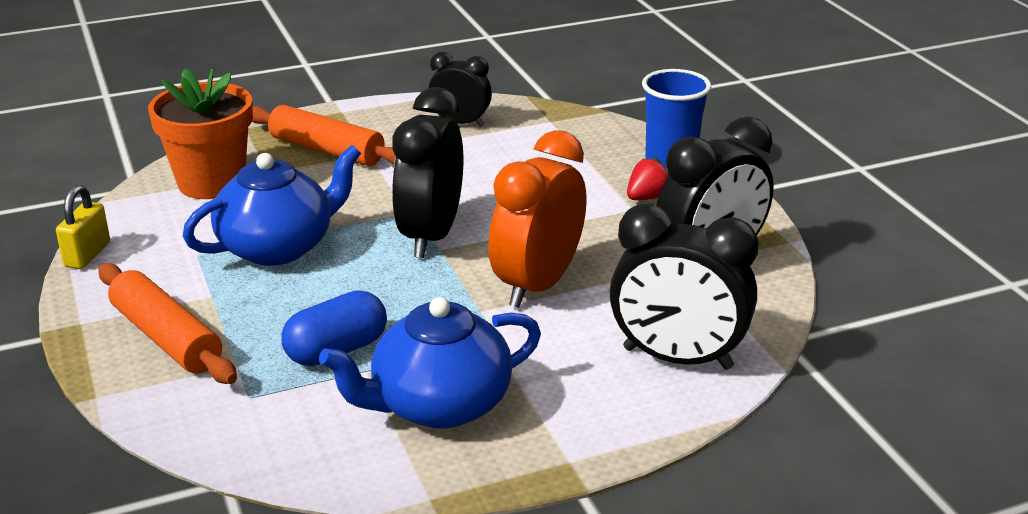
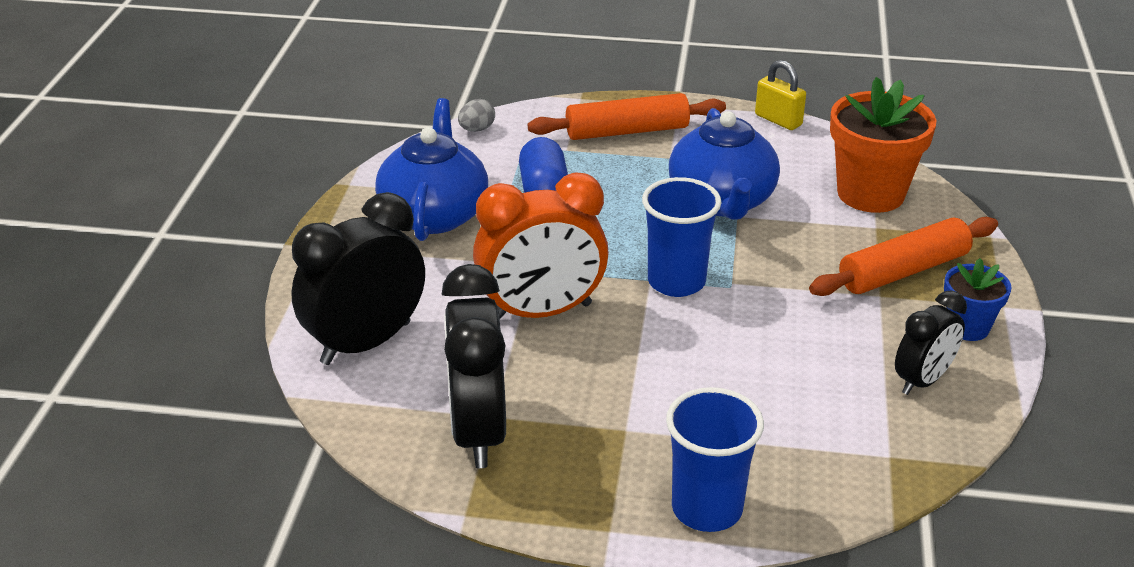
camera: 120 degrees right, 5 degrees up
(227, 449) = (477, 129): none -> grey egg
(381, 118) = (967, 327): none -> blue flower pot
(431, 236) = (676, 282): black clock -> blue cup
(537, 285) = (541, 312): orange clock -> orange clock turned 105 degrees clockwise
(647, 197) = (641, 450): red strawberry -> none

